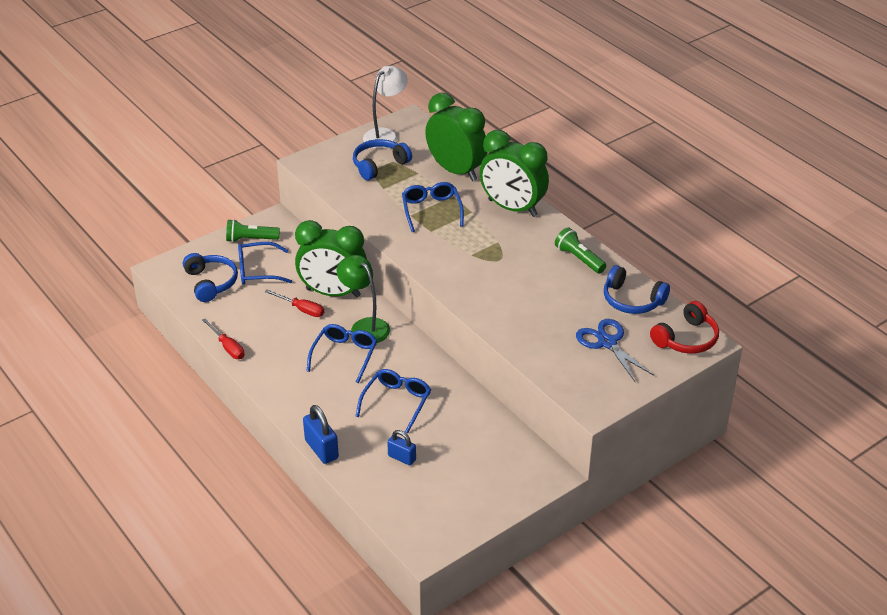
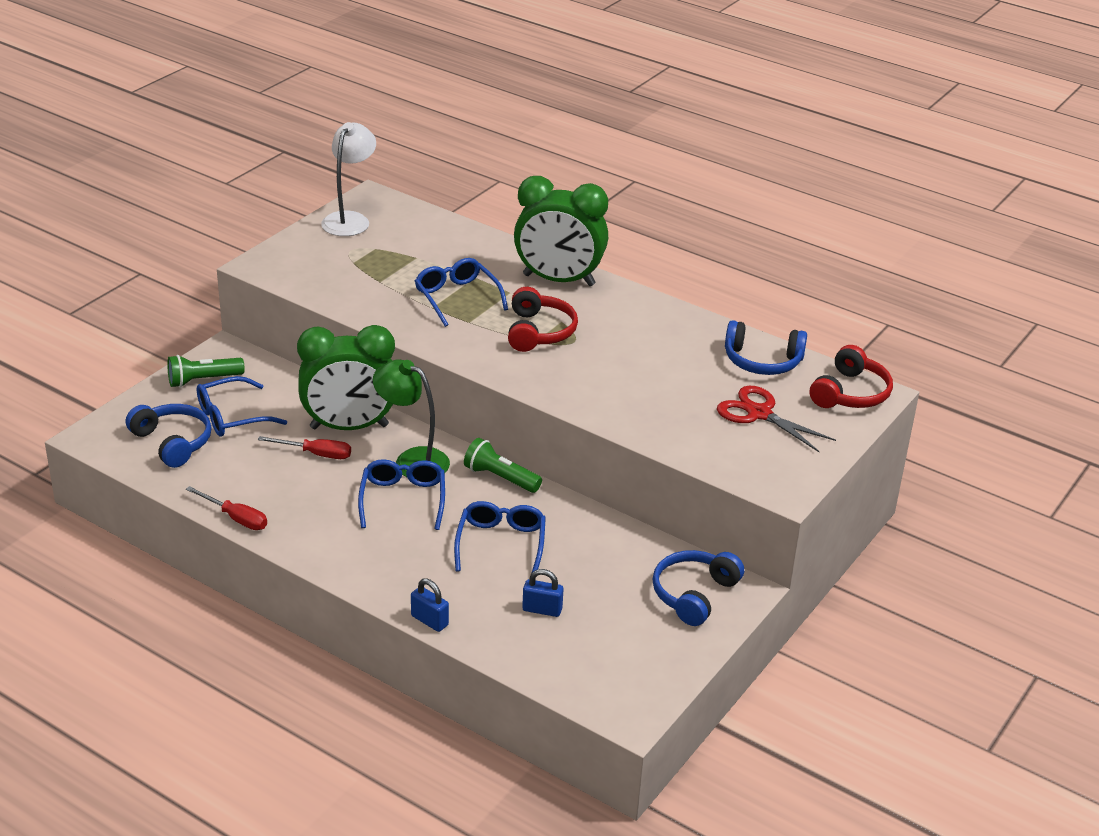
camera: 20 degrees left, 5 degrees down
(321, 449) = (429, 620): blue padlock -> blue padlock, size x0.66
(379, 165) = (360, 255): blue headphones -> blue headphones (694, 594)
(456, 171) = (464, 248): green clock -> none
(477, 247) = (539, 332): none -> red headphones
(579, 259) = (672, 325): green flashlight -> green flashlight (500, 478)
(607, 342) = (759, 413): blue scissors -> red scissors

